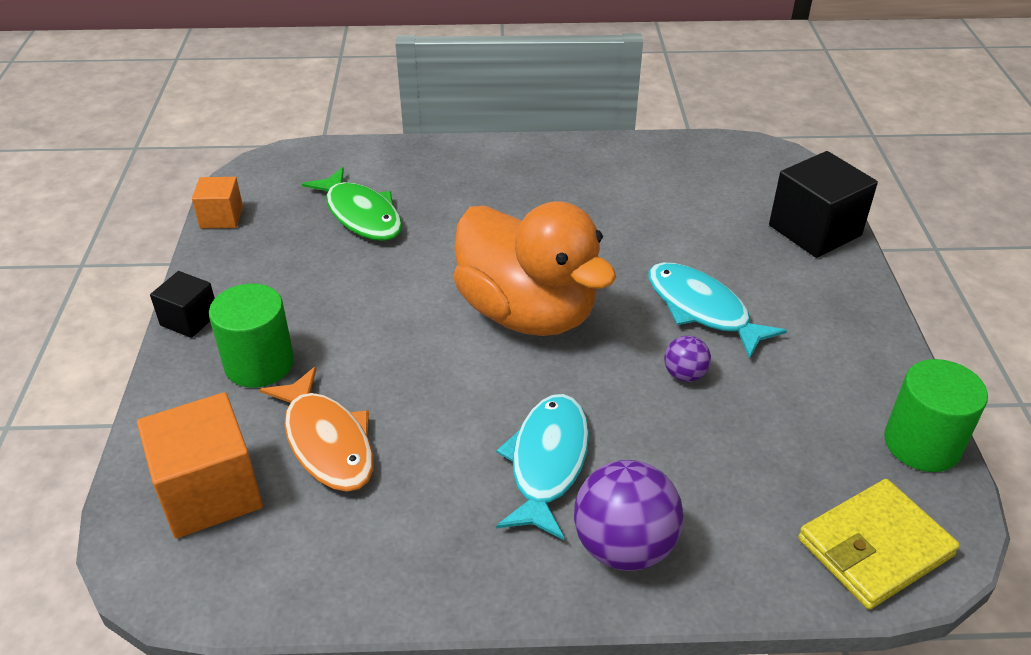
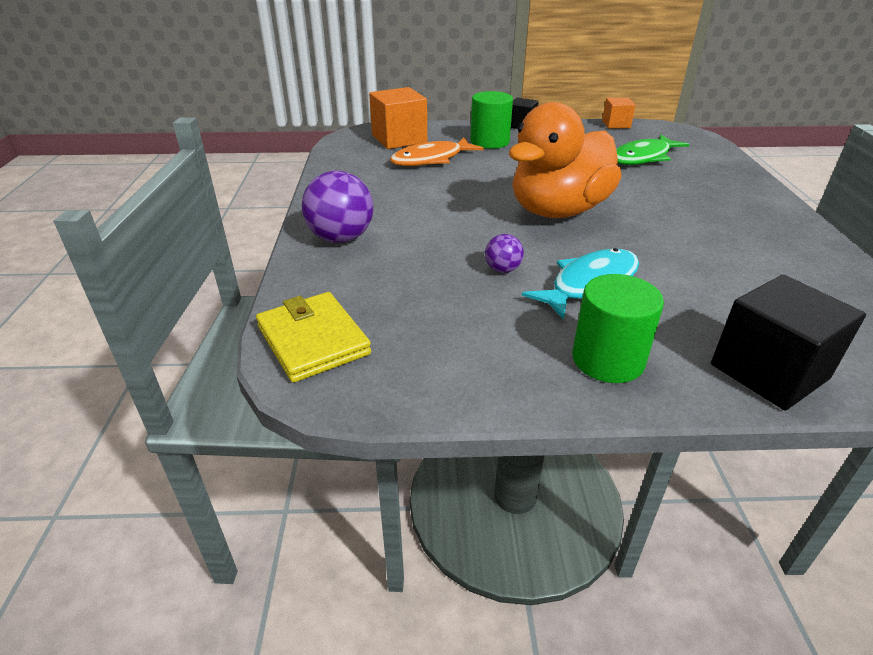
camera: 90 degrees right, 5 degrees down
(547, 462) = (412, 216): turquoise fish -> none
(922, 444) = (424, 391): green cylinder -> green cylinder (608, 359)

